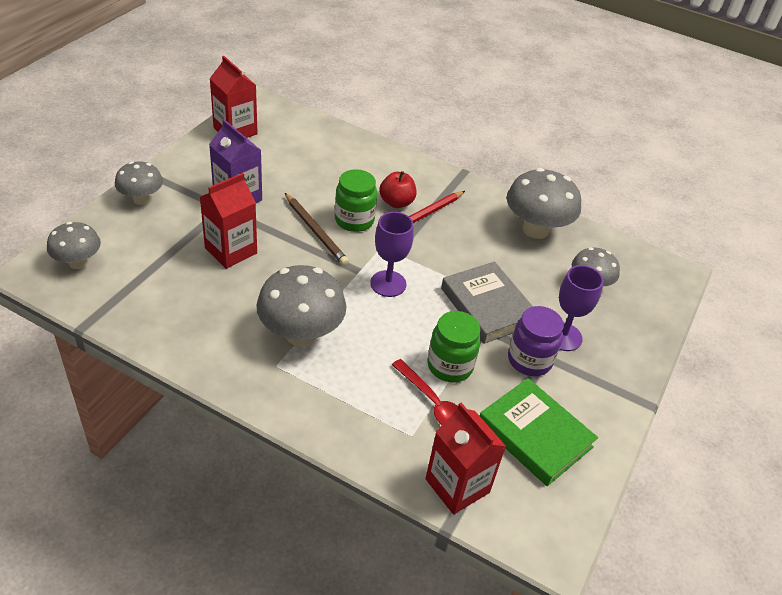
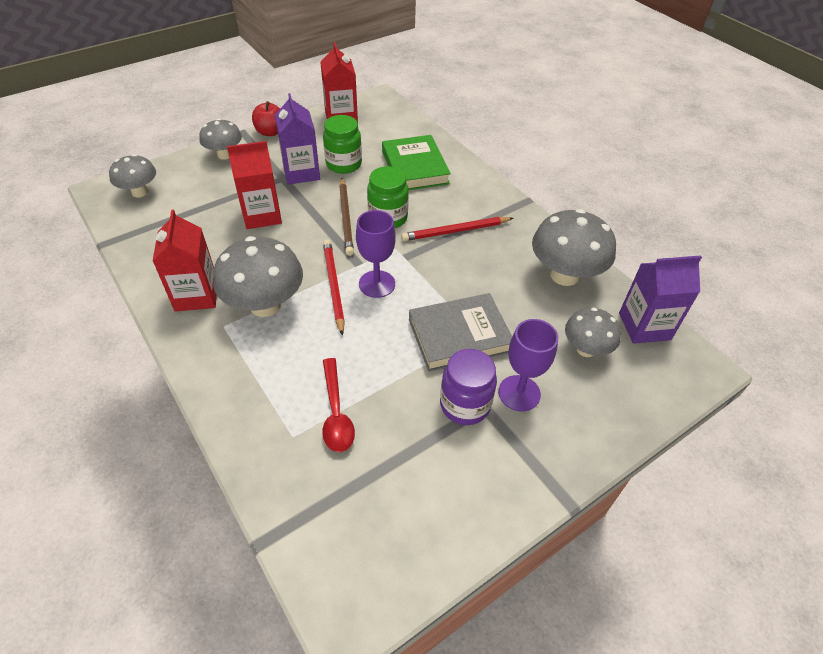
camera: 30 degrees right, 5 degrees up
(351, 297) = (333, 286): none -> red pencil
(396, 202) = (439, 212): red apple -> red apple (270, 132)
(450, 366) = (379, 381): green jar -> green jar (344, 164)
(457, 486) = (299, 505): red carton -> red carton (196, 295)
(487, 306) = (459, 336): grey book -> grey book turned 75 degrees clockwise
(535, 435) = (415, 485): green book -> green book (415, 167)
(619, 253) = (644, 326): none -> purple carton

